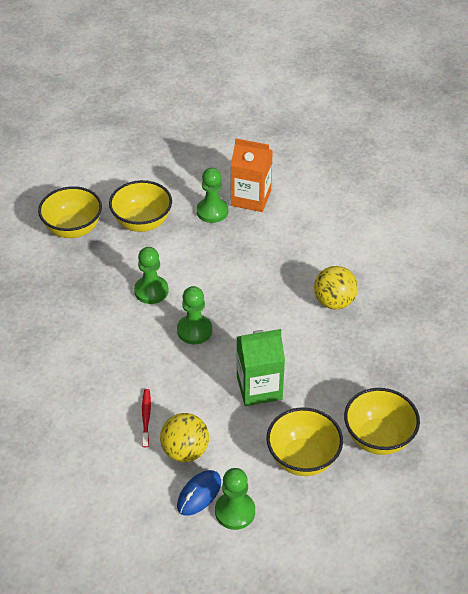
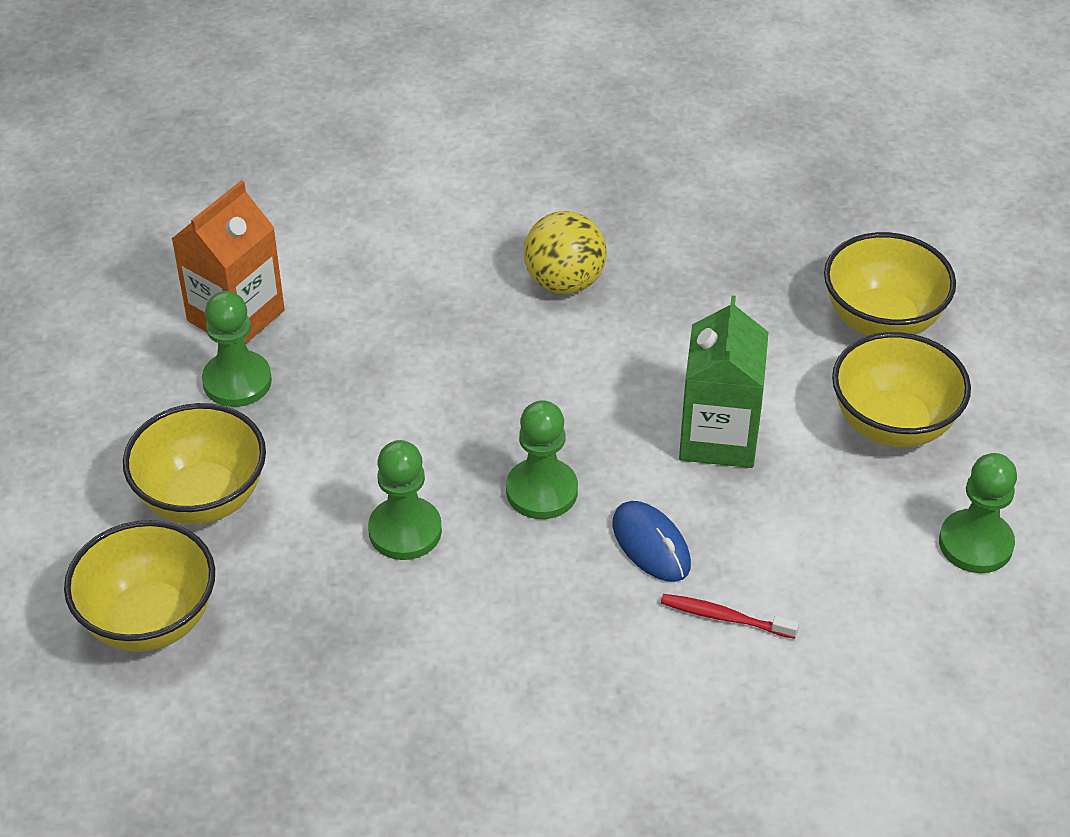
camera: 70 degrees left, 0 degrees up
(185, 451) = (824, 579): yellow ball -> none
(199, 494) = (925, 583): blue mouse -> blue mouse (651, 545)

